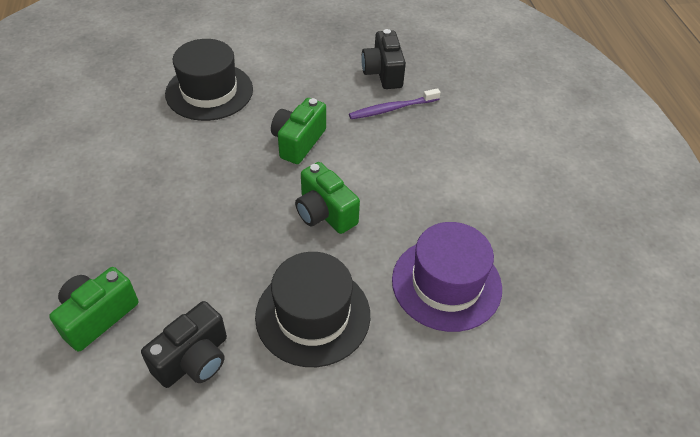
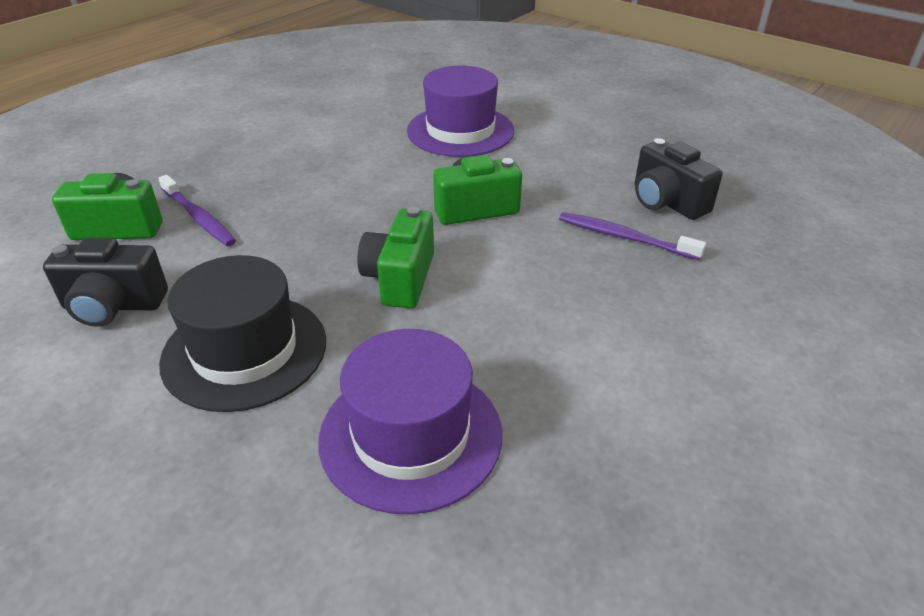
camera: 50 degrees right, 10 degrees down
(142, 268) = (199, 218): none -> purple toothbrush
(209, 91) = (460, 131): black hat -> purple hat
(383, 73) = (666, 202): black camera -> black camera turned 75 degrees counterclockwise

